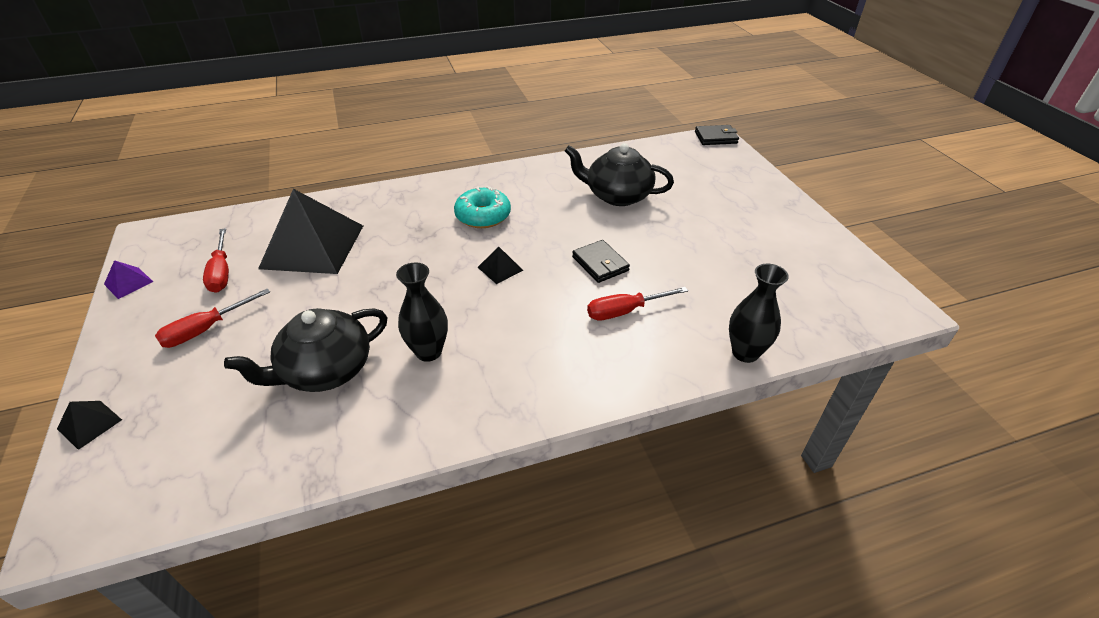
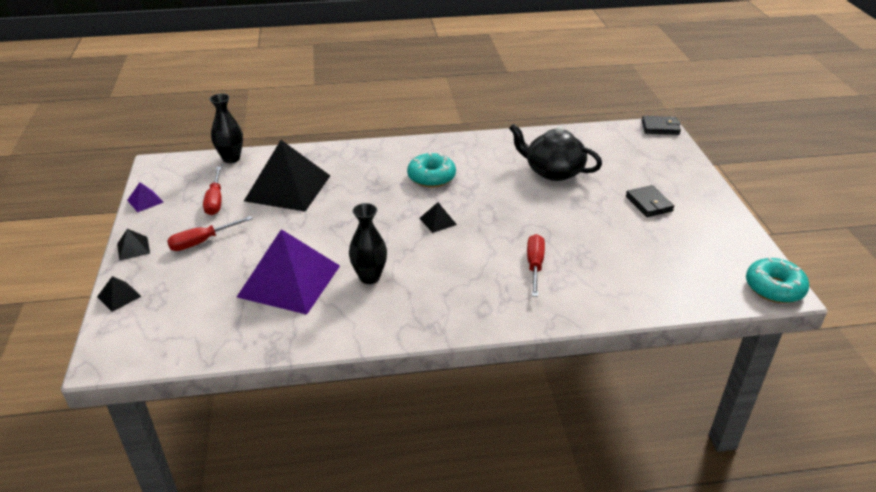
camera: 10 degrees right, 5 degrees down
(111, 350) = (133, 248): none -> black pyramid
(325, 370) = (289, 281): black teapot -> purple pyramid
(600, 264) = (523, 226): black wallet -> black wallet (649, 204)
(625, 311) = (534, 265): red screwdriver -> red screwdriver turned 105 degrees clockwise
(745, 353) = (627, 308): black vase -> black vase (231, 158)
(895, 306) = (774, 288): none -> turquoise donut

